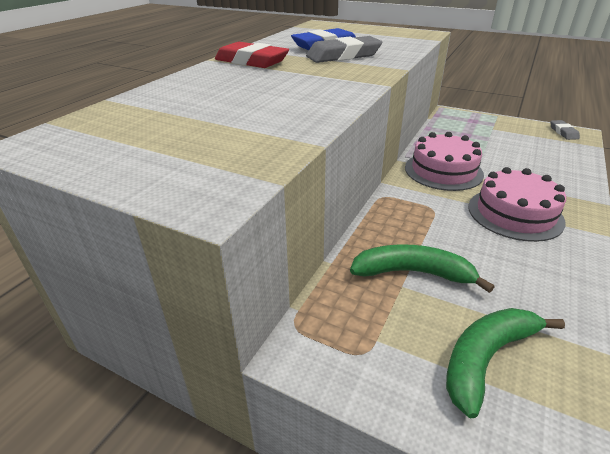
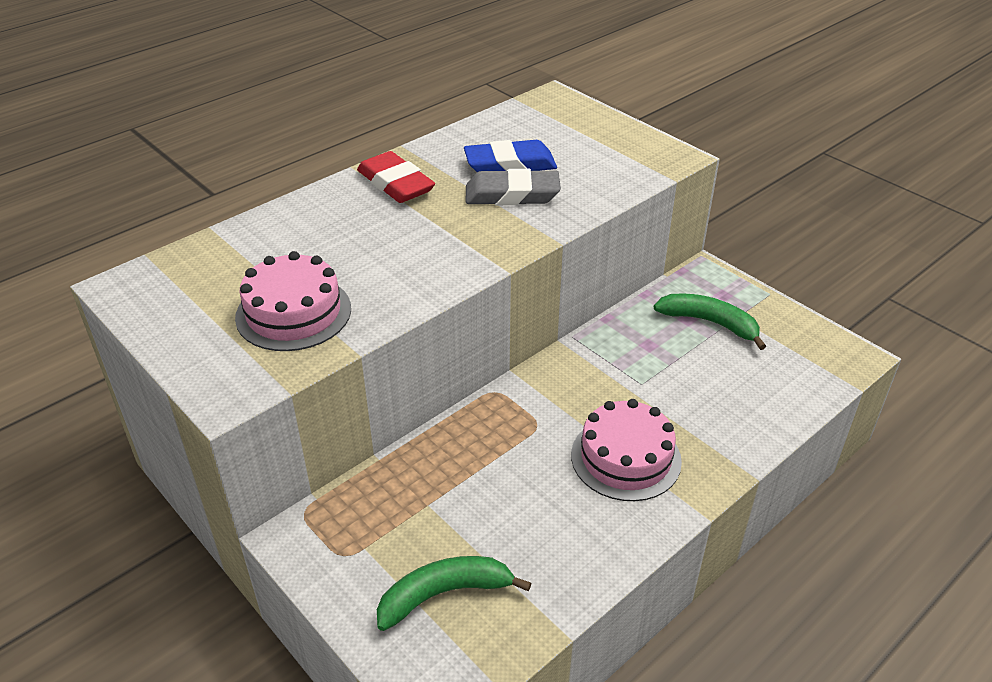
camera: 20 degrees right, 5 degrees up
(413, 273) = (449, 494): green banana -> green banana (710, 323)
(443, 171) = (599, 373): pink cake -> pink cake (293, 313)
(563, 132) = (834, 350): grey eraser -> none

